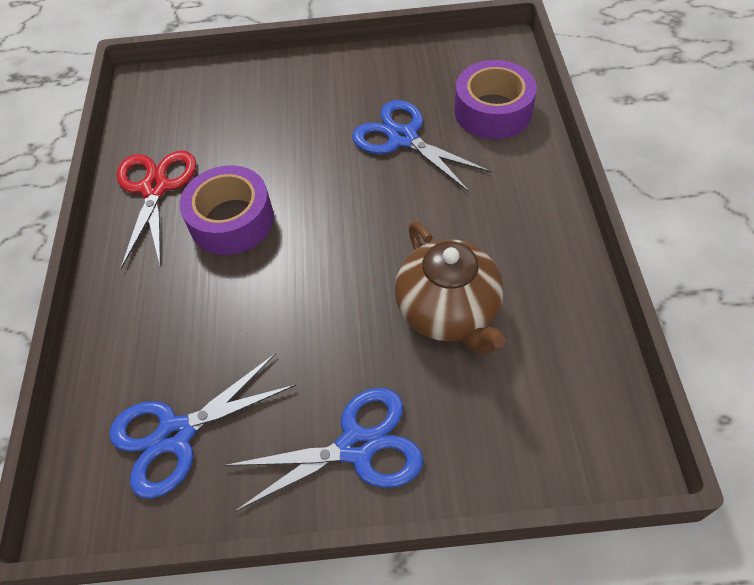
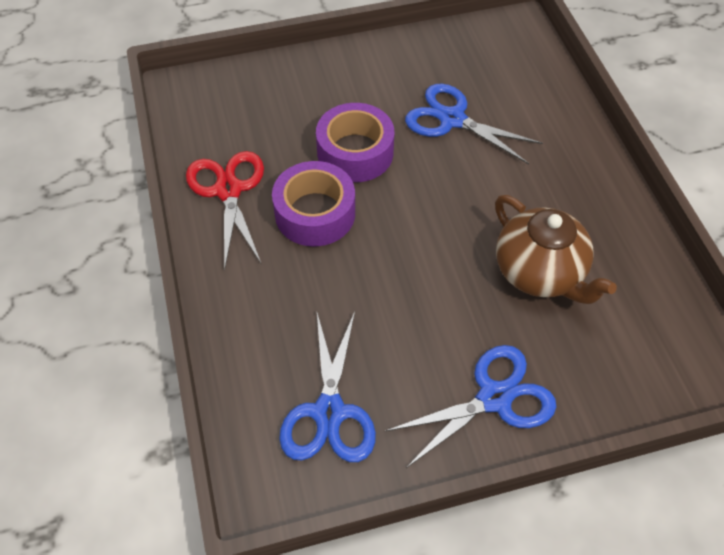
camera: 15 degrees left, 0 degrees up
(176, 434) = (329, 412): blue scissors -> blue scissors turned 45 degrees counterclockwise
(493, 111) = (527, 86): purple tape -> purple tape (355, 152)

